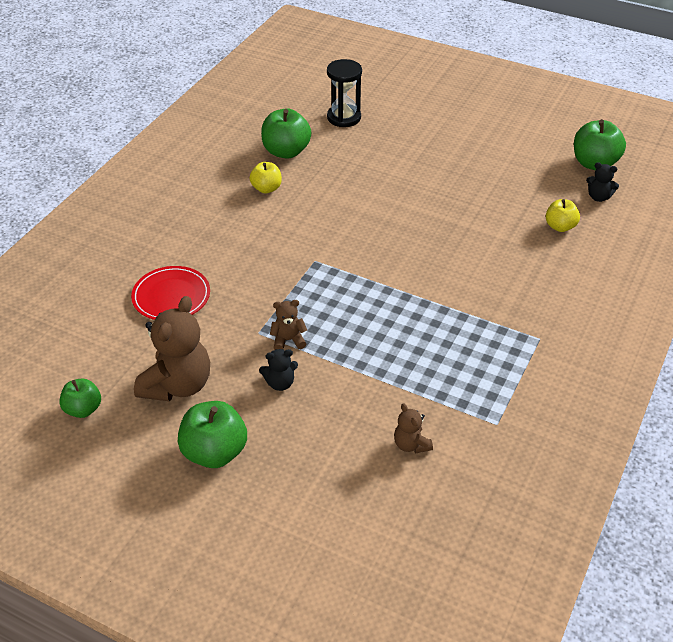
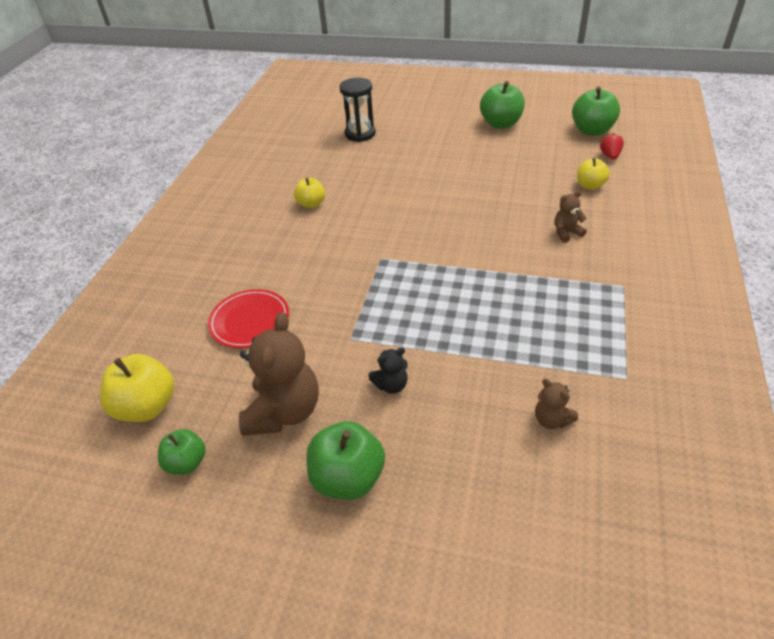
camera: 10 degrees left, 0 degrees up
(60, 354) = (147, 406): none -> yellow apple
(286, 151) = (318, 170): green apple -> green apple (500, 124)
(288, 340) = (383, 339): brown teddy bear -> brown teddy bear (566, 233)
(598, 197) = (610, 156): black teddy bear -> red strawberry

